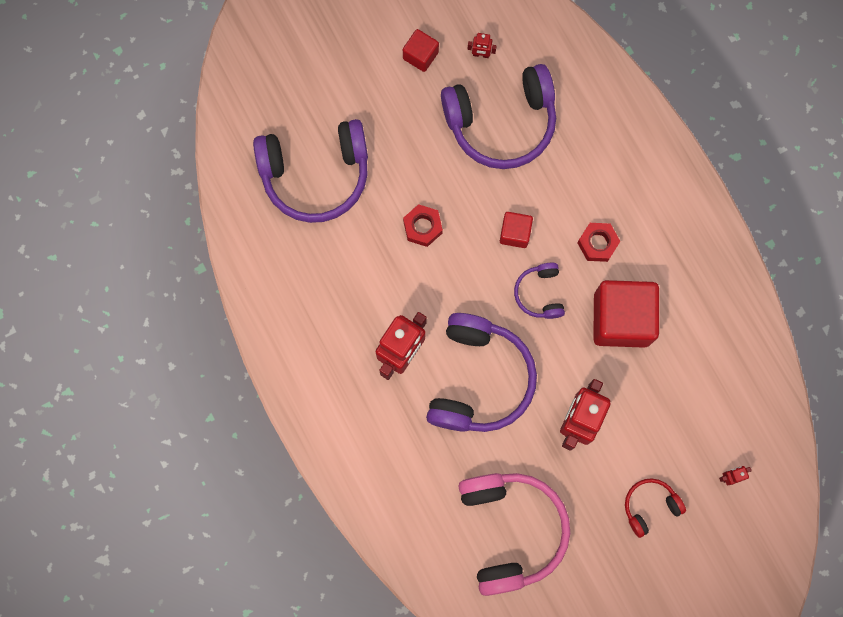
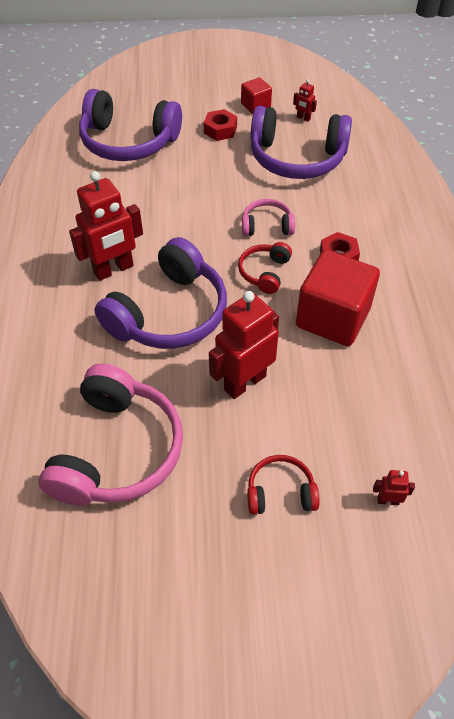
camera: 25 degrees right, 25 degrees down
(422, 227) = (190, 197): red nut -> red nut (220, 130)
(515, 233) = (267, 226): red cube -> pink headphones
(540, 293) = (264, 272): purple headphones -> red headphones

